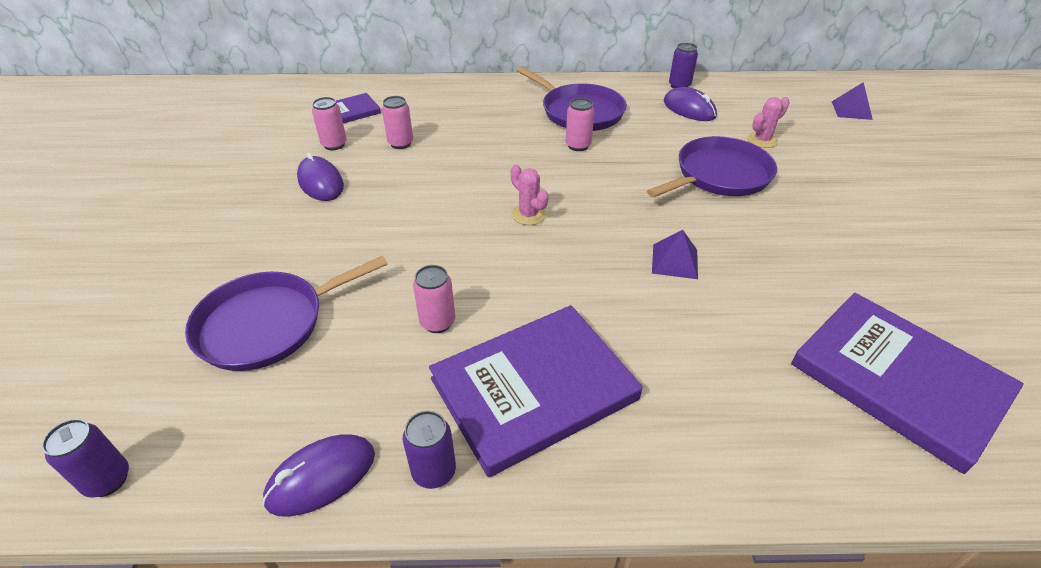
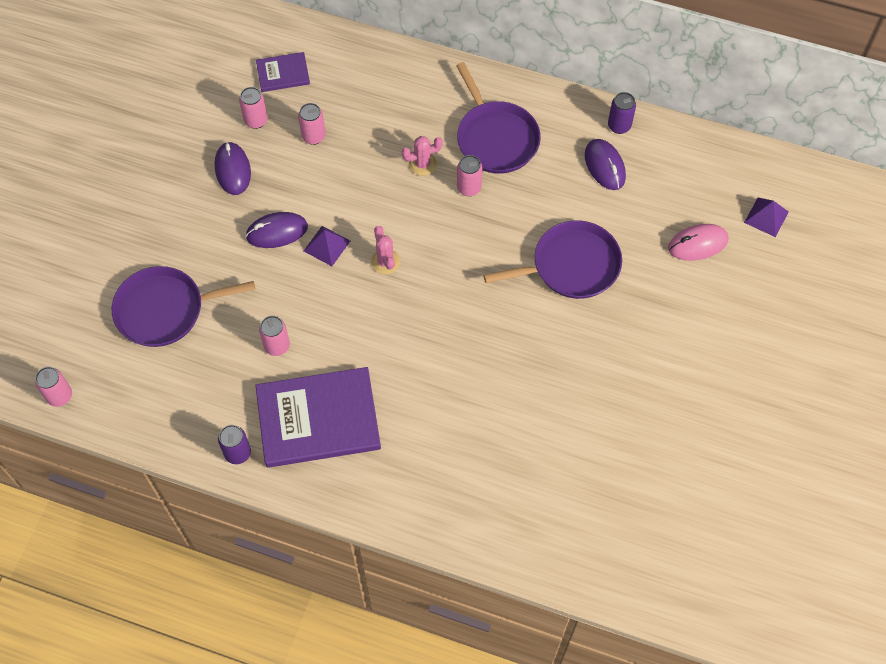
camera: 20 degrees right, 20 degrees up
(108, 480) = (60, 396): purple can -> pink can
(321, 477) = (174, 434): purple mouse -> purple mouse (277, 232)
(674, 261) = (472, 347): purple pyramid -> purple pyramid (326, 246)
(762, 140) = (643, 233): pink cactus -> pink cactus (422, 164)
(815, 137) = (697, 244): none -> pink mouse
(898, 380) = (557, 493): purple book -> none

